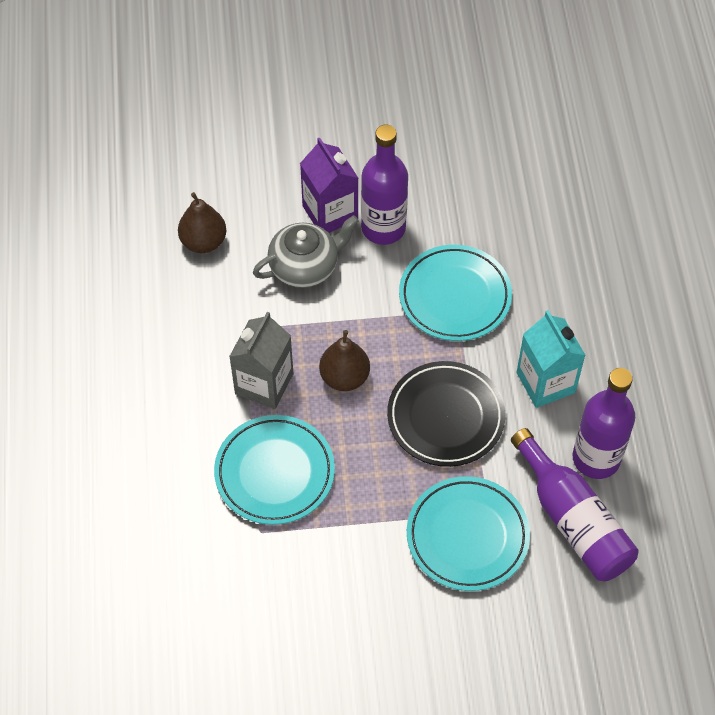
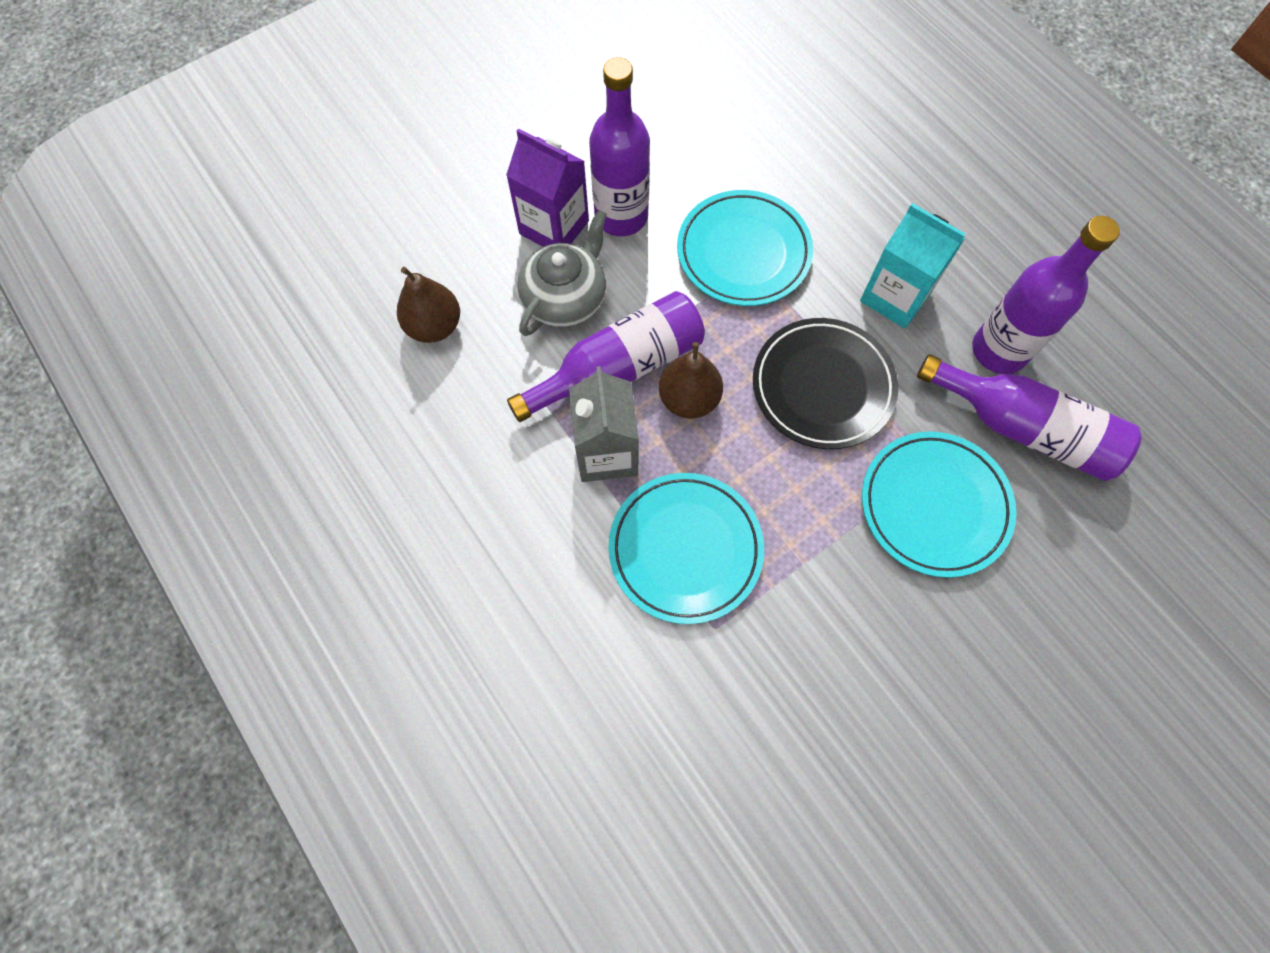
camera: 30 degrees left, 10 degrees up
(310, 332) = (618, 368): none -> purple bottle

